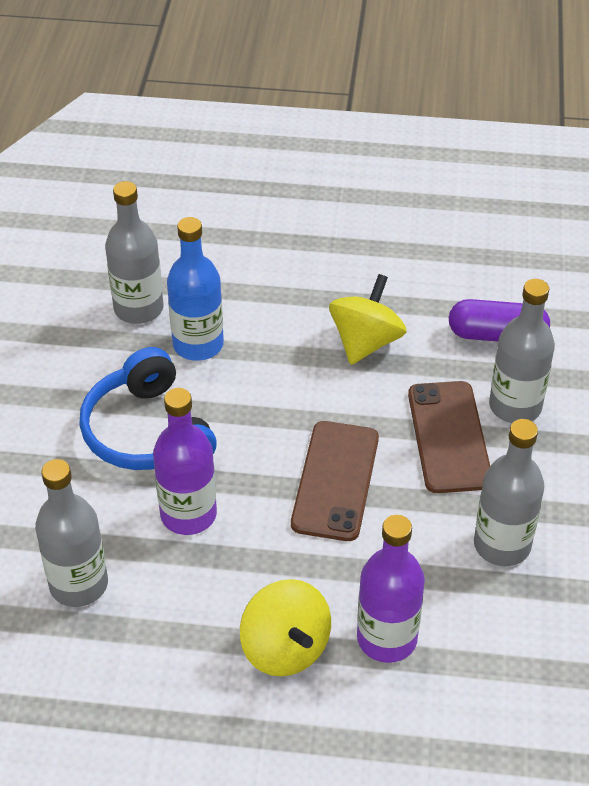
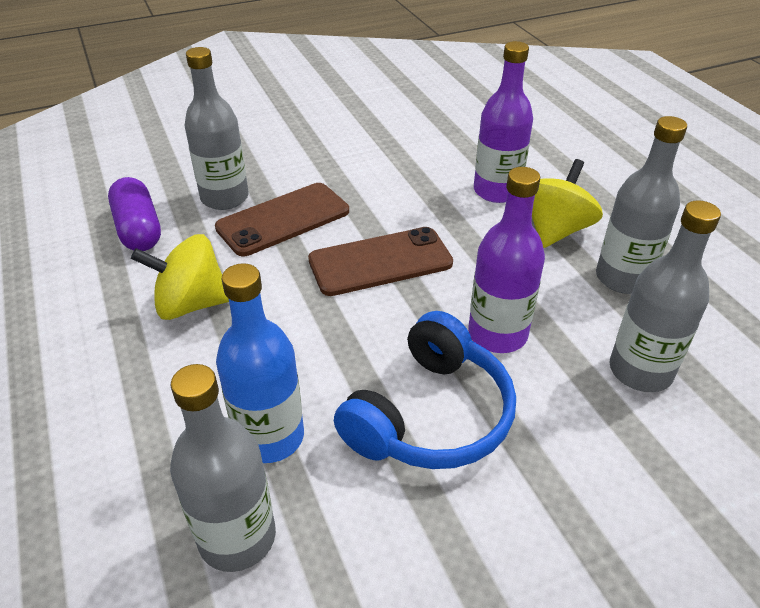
camera: 120 degrees left, 5 degrees down
(502, 545) = (371, 169): grey bottle -> grey bottle (623, 278)

